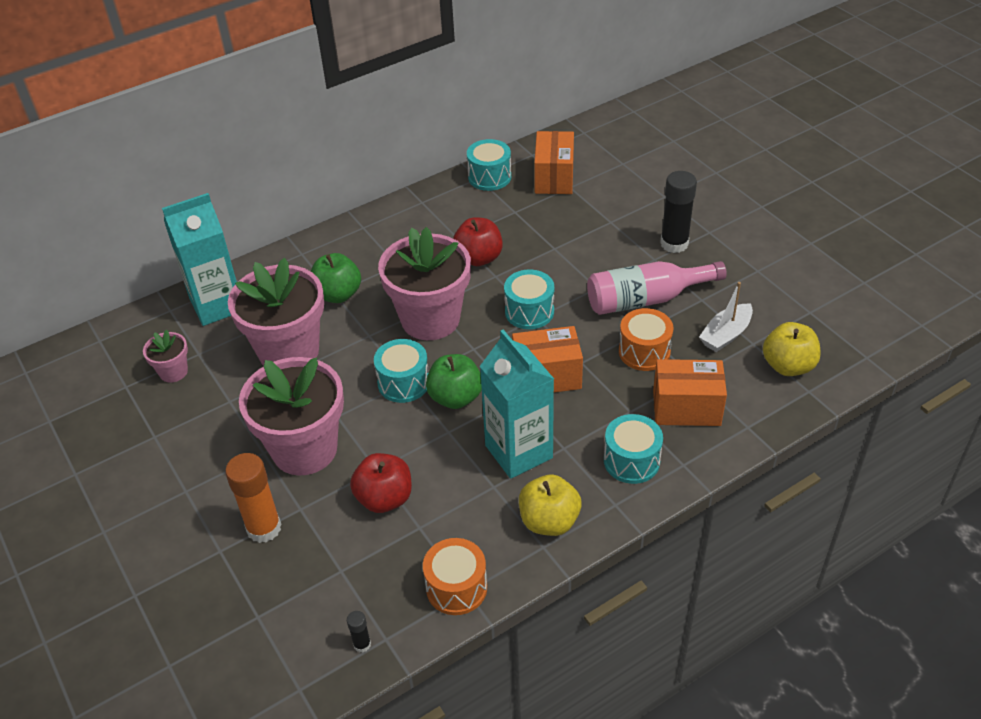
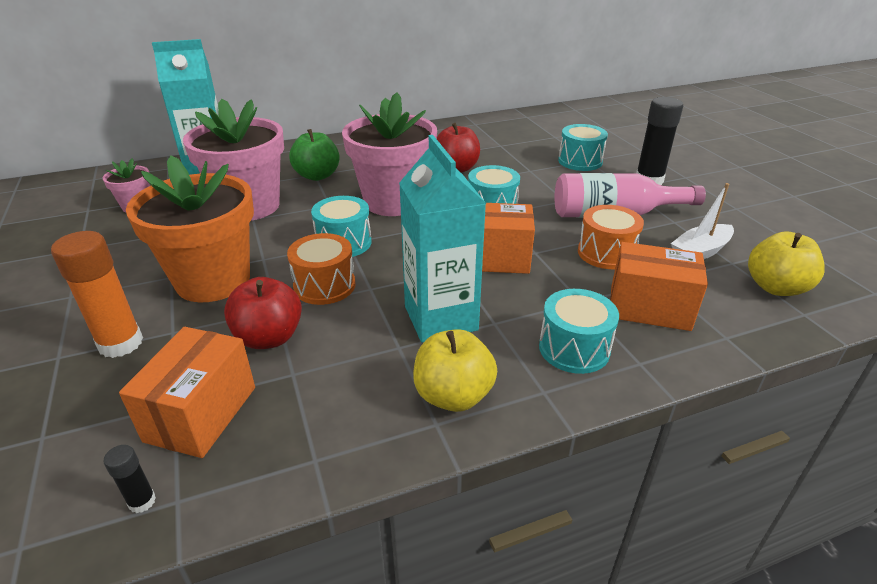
camera: 10 degrees right, 10 degrees down
(304, 449) = (213, 280): pink flower pot -> orange flower pot
(455, 397) = (391, 261): green apple -> none
(456, 588) = (303, 452): orange drum -> orange drum (324, 286)
(489, 177) = (485, 124): turquoise drum -> turquoise drum (580, 161)
(554, 178) = (542, 130): orange box -> orange box (201, 413)

